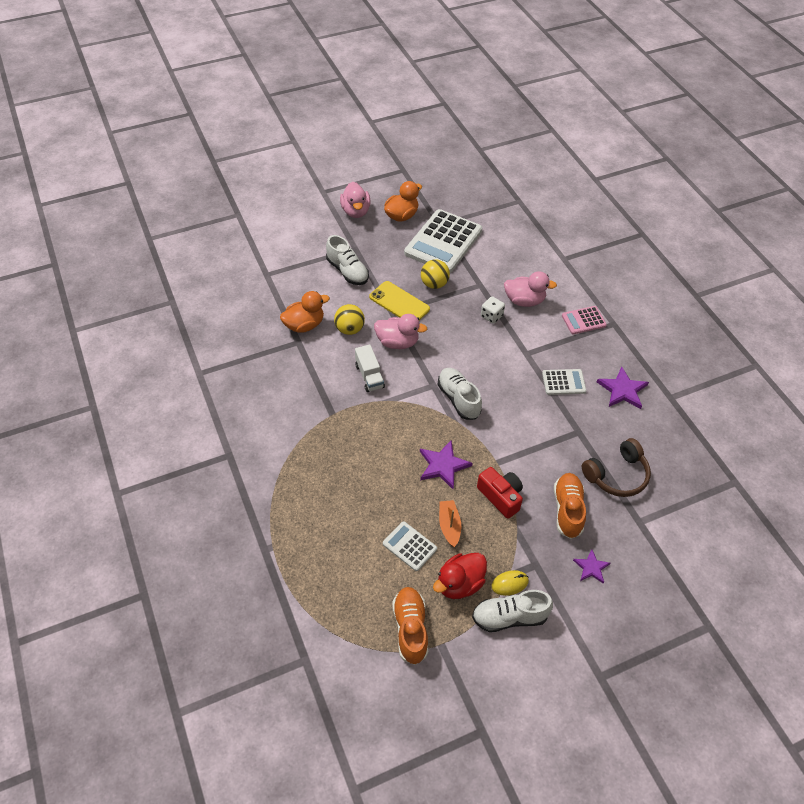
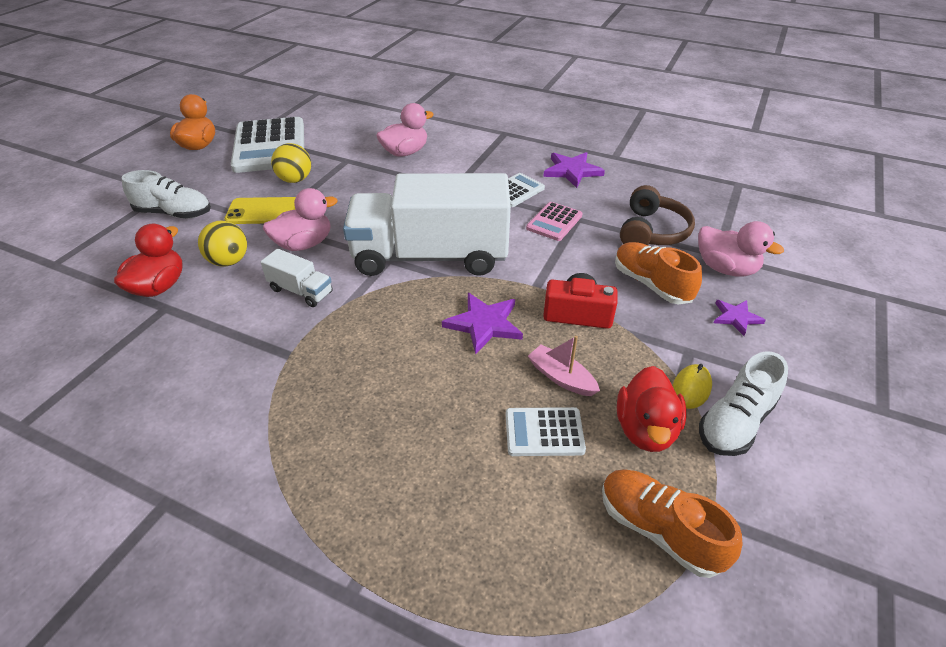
camera: 40 degrees left, 10 degrees down
(304, 325) = (159, 287): orange duck -> red duck
(356, 211) = (136, 163): pink duck -> pink duck (725, 268)
(449, 526) = (561, 377): orange boat -> pink boat
(458, 399) = (430, 256): white shoe -> white truck
(491, 316) = (386, 177): white dice -> none
(583, 320) = (476, 142): pink calculator -> pink calculator (554, 222)

